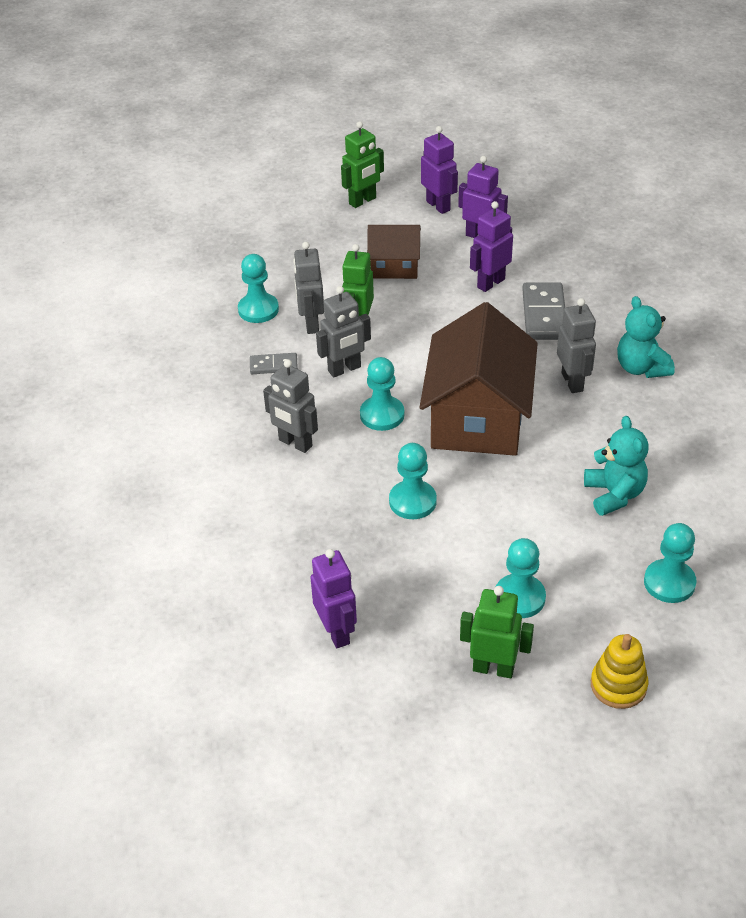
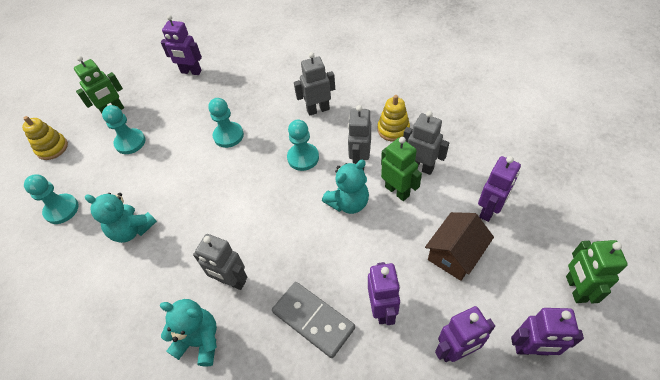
camera: 130 degrees right, 10 degrees up
(258, 310) = (459, 147): turquoise pawn -> none
(273, 365) = (393, 129): grey domino -> yellow stacking toy
(325, 264) = (489, 210): none -> purple robot
(406, 351) = (348, 203): none -> turquoise teddy bear
(478, 418) = (254, 203): brown house -> none

